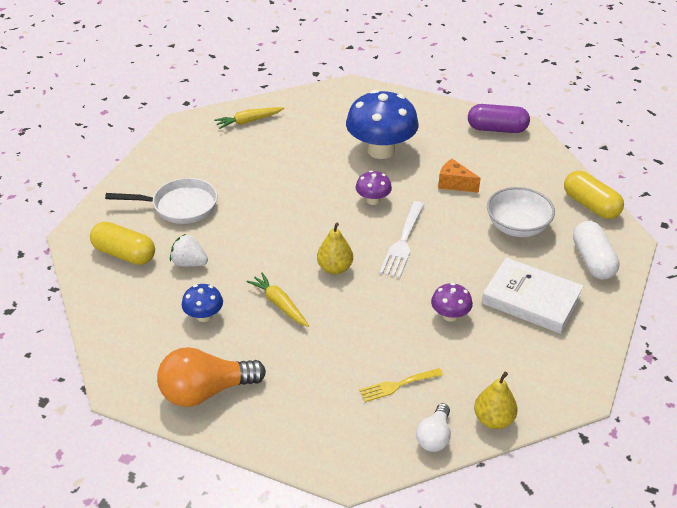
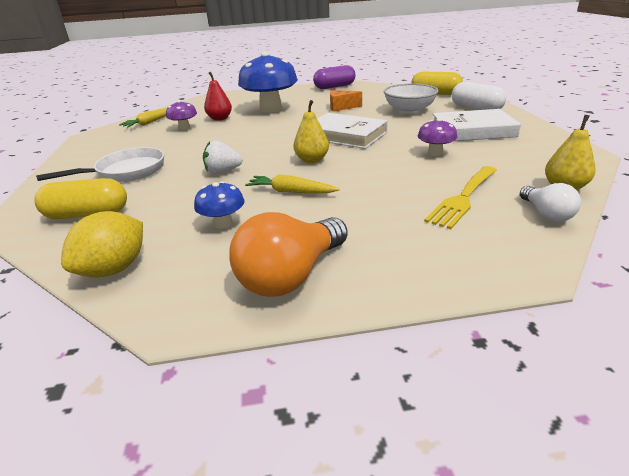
camera: 30 degrees left, 10 degrees down
(111, 325) = (114, 269): none -> yellow lemon
(189, 263) = (170, 198): white strawberry -> white strawberry (223, 171)
(316, 146) = (220, 119): none -> red pear
(373, 200) = (295, 126): purple mushroom -> purple mushroom (184, 128)
(397, 385) = (463, 198): yellow fork -> yellow fork, size x1.52
(403, 242) = (345, 135): white fork -> white book

